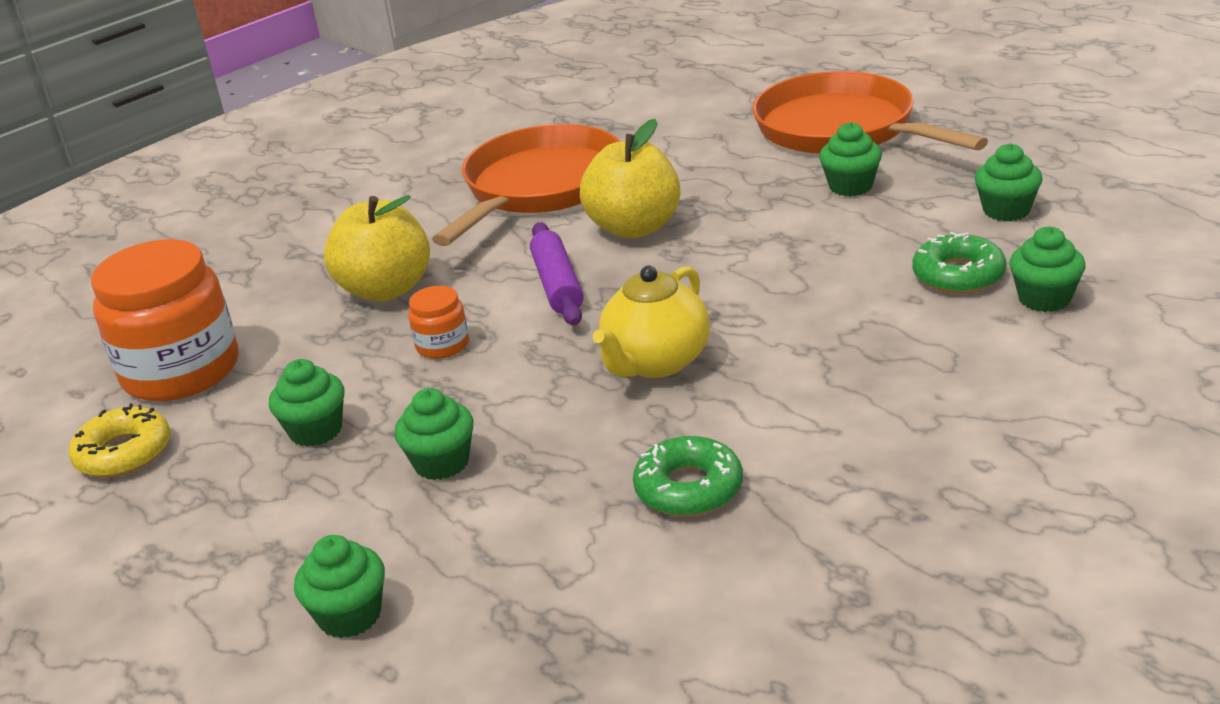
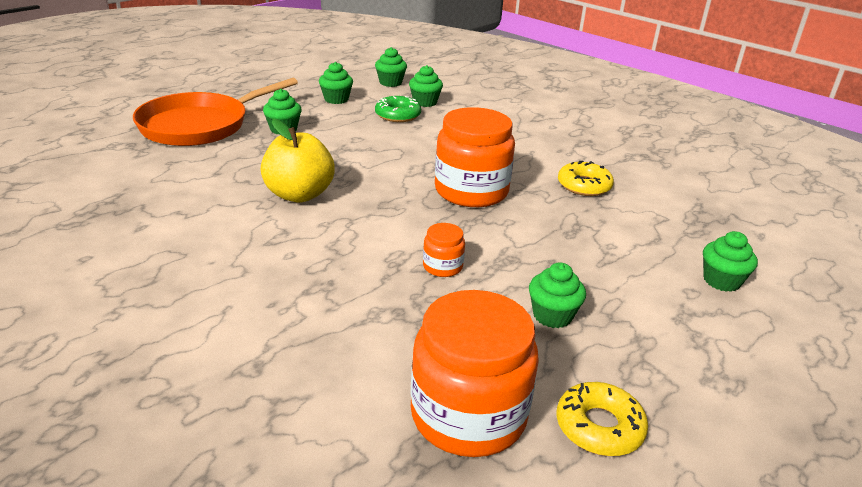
camera: 100 degrees left, 0 degrees up
(386, 289) = (350, 301): yellow apple -> none
(441, 463) = (579, 259): green cupcake -> green cupcake (390, 83)
(540, 188) = (204, 232): orange pan -> none
(557, 285) = (370, 223): purple rolling pin -> none
(656, 362) = (471, 191): yellow teapot -> orange jar
(689, 488) = (584, 185): green donut -> yellow donut

